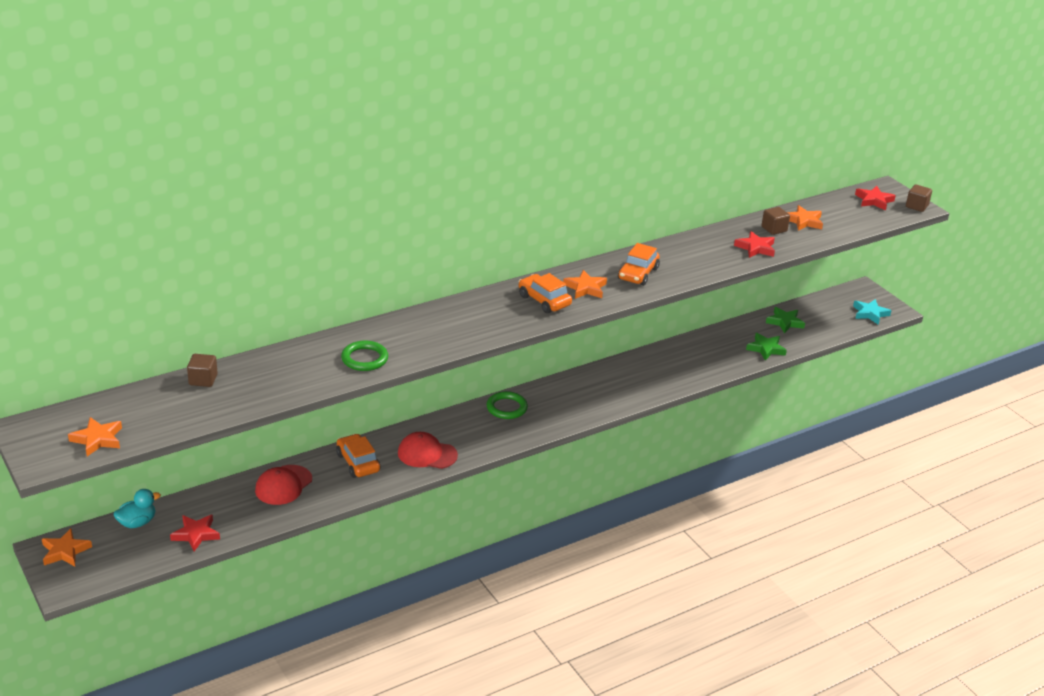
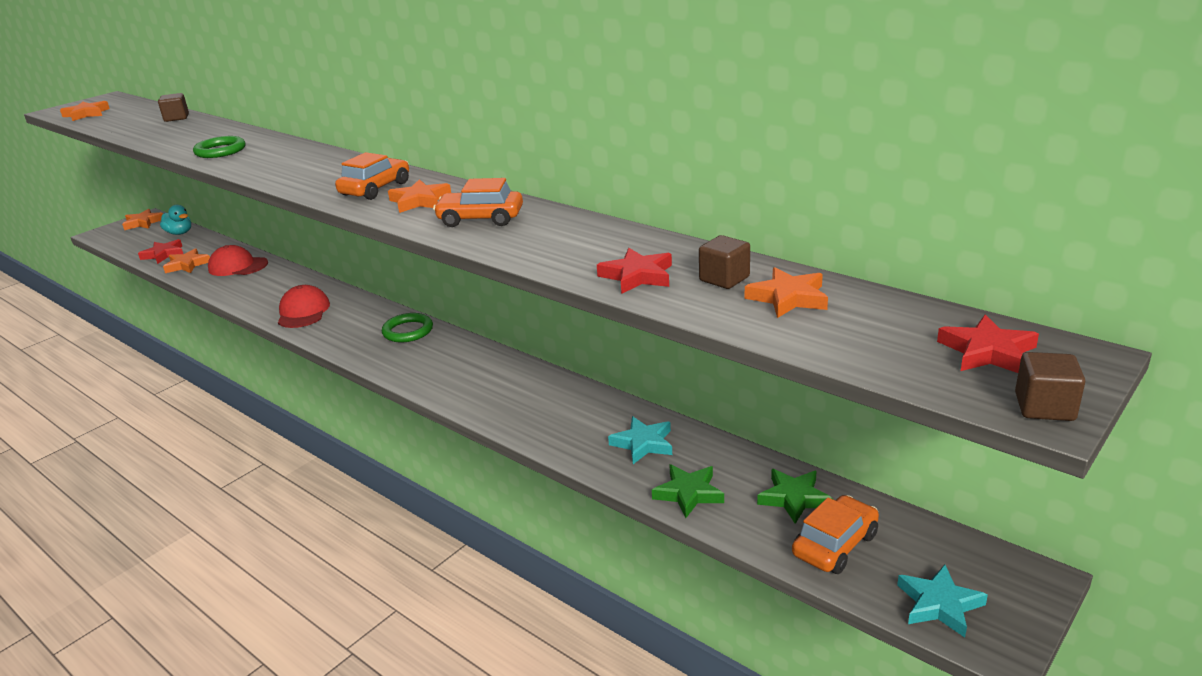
camera: 75 degrees right, 5 degrees down
(245, 518) = (187, 265): none -> orange star
(358, 462) = (280, 286): orange car -> orange car (835, 545)
(713, 350) = (643, 443): none -> turquoise star

